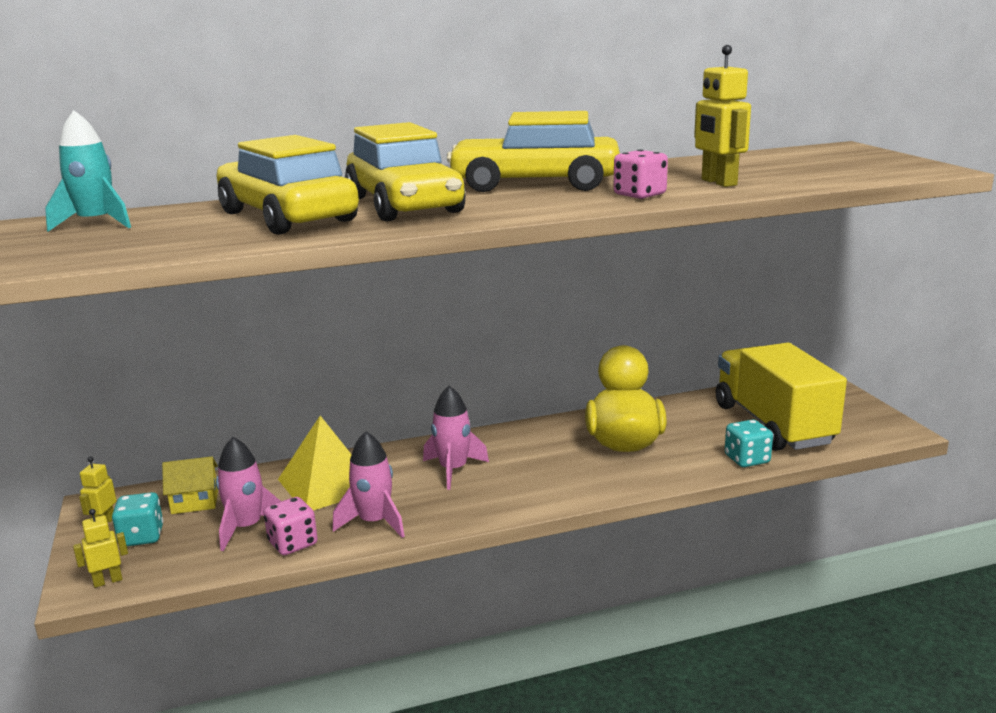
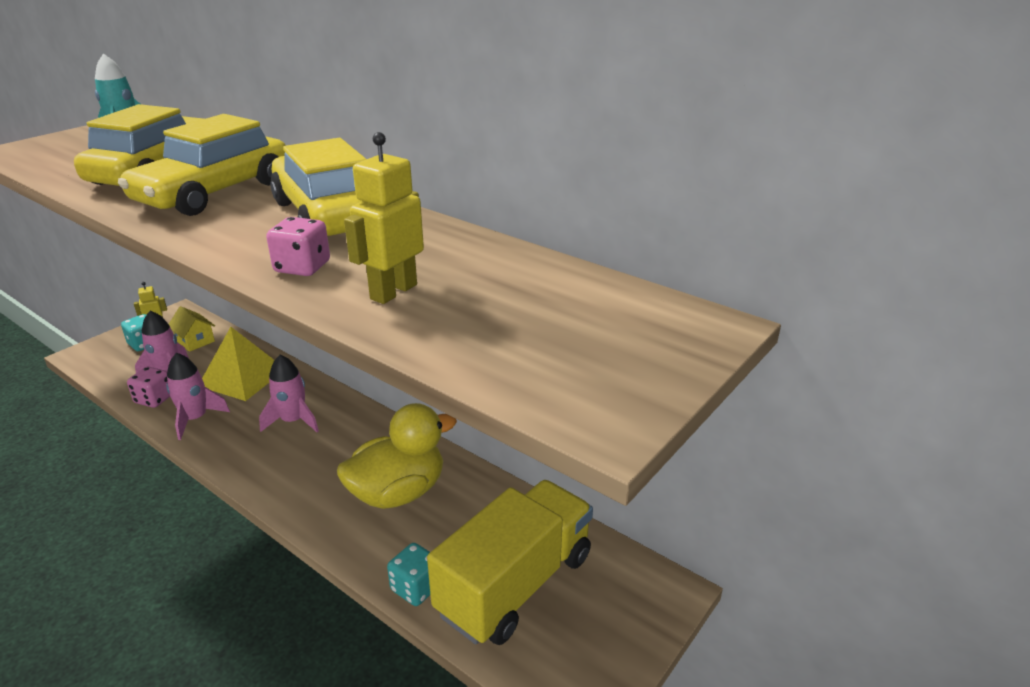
camera: 55 degrees right, 10 degrees up
(108, 581) = (90, 357): yellow robot -> none

